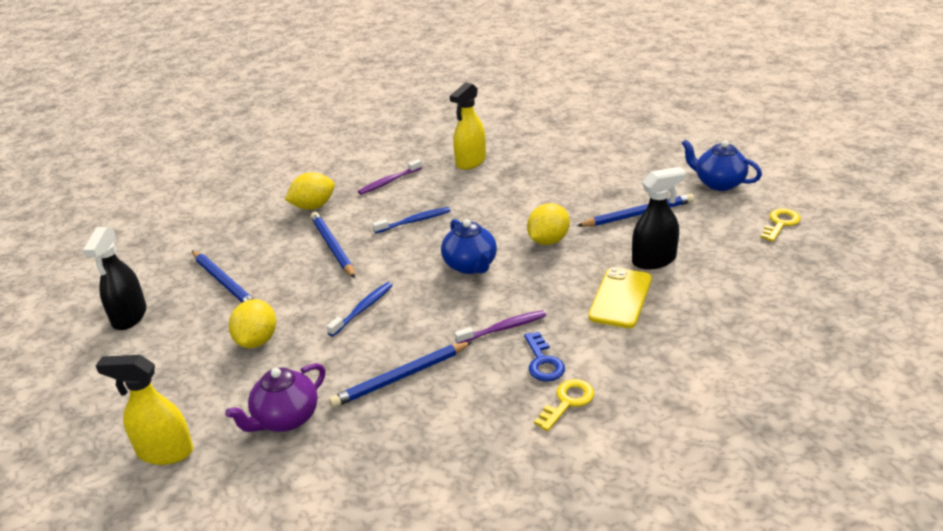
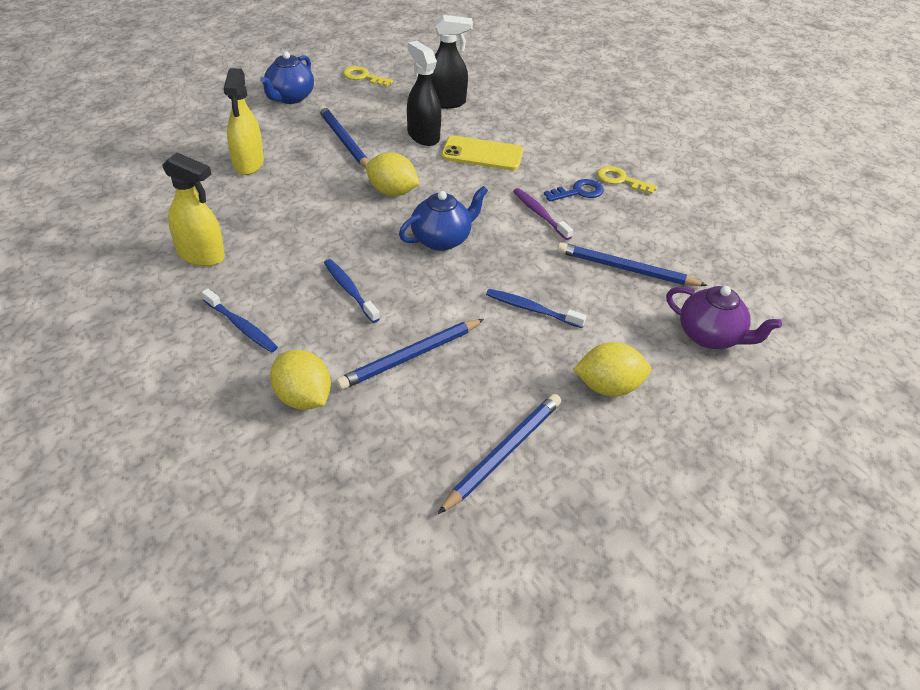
camera: 105 degrees left, 10 degrees up
(129, 317) = (601, 546): black spray bottle -> black spray bottle (446, 102)
(165, 452) = (794, 418): yellow spray bottle -> yellow spray bottle (248, 164)
(389, 182) = (241, 326): purple toothbrush -> blue toothbrush
(401, 377) = (626, 269): blue pencil -> blue pencil turned 150 degrees clockwise

